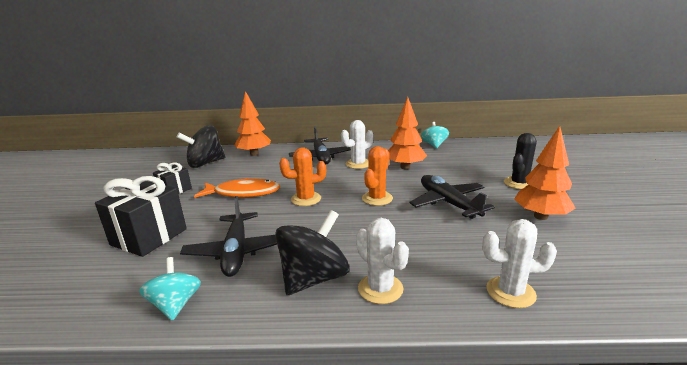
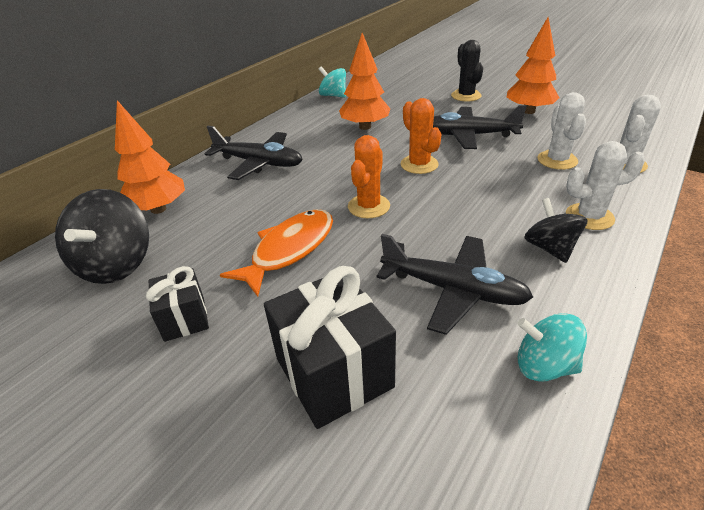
camera: 55 degrees left, 15 degrees up
(314, 278) = (550, 248): black spinning top -> black spinning top, size x0.63
(358, 164) = (317, 147): white cactus -> white cactus (557, 160)

